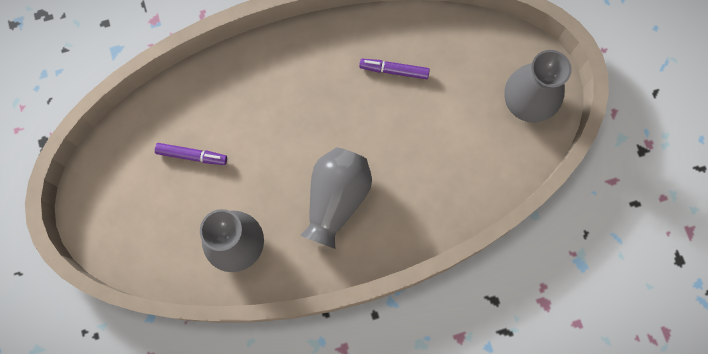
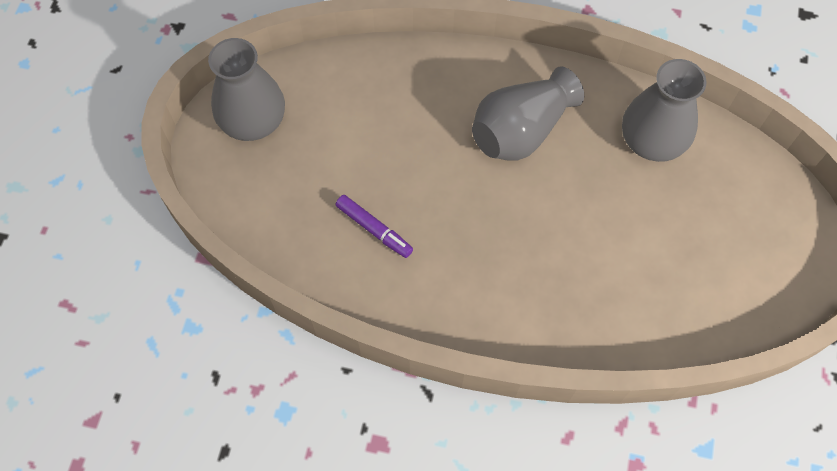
camera: 150 degrees left, 10 degrees down
(192, 155) = (661, 257): purple marker -> none

